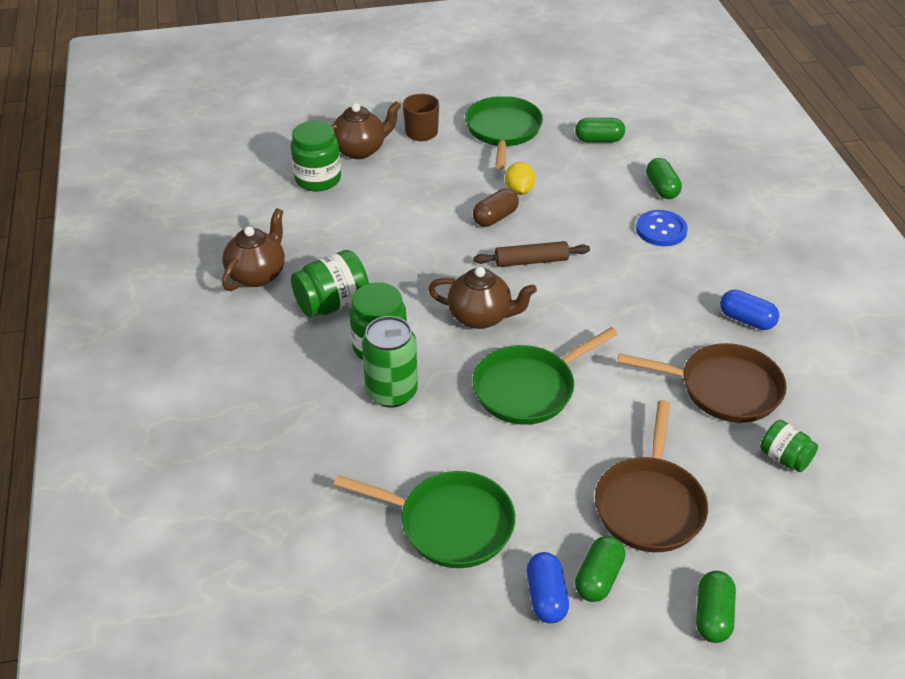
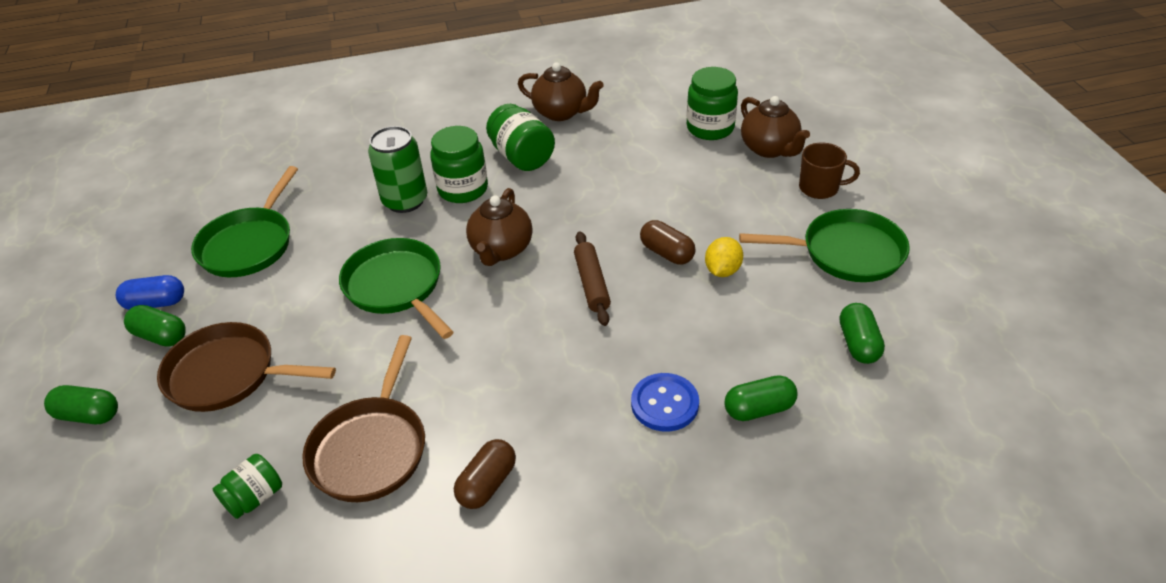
camera: 90 degrees right, 0 degrees up
(519, 191) = (722, 270): yellow lemon -> yellow lemon turned 60 degrees counterclockwise
(746, 320) = (487, 484): blue capsule -> brown capsule

